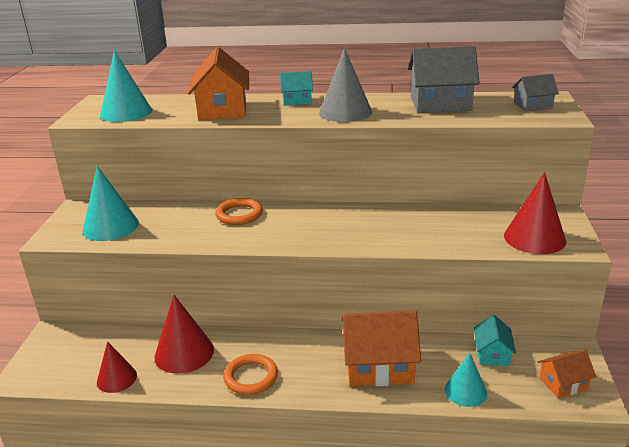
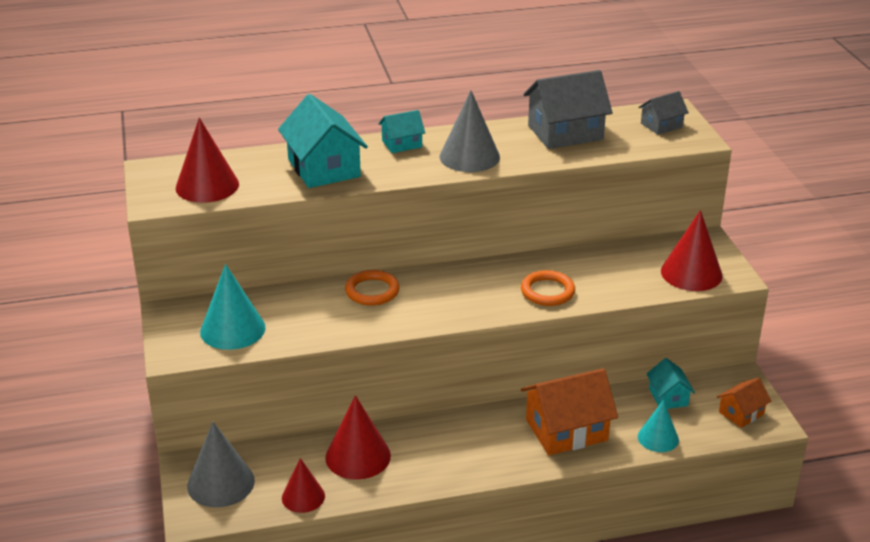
camera: 20 degrees left, 5 degrees up
(63, 353) = (221, 483): none -> grey cone
(126, 112) = (207, 186): turquoise cone -> red cone
(222, 109) = (323, 168): orange house -> turquoise house
(251, 377) = (445, 466): orange ring -> orange ring (547, 291)

